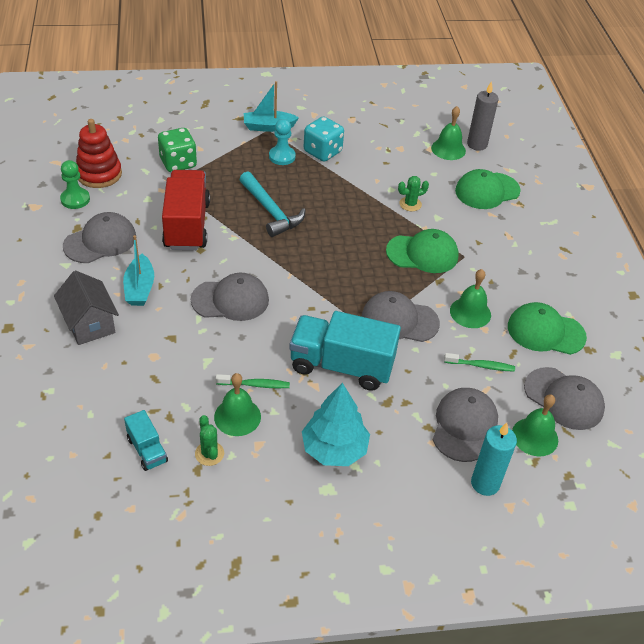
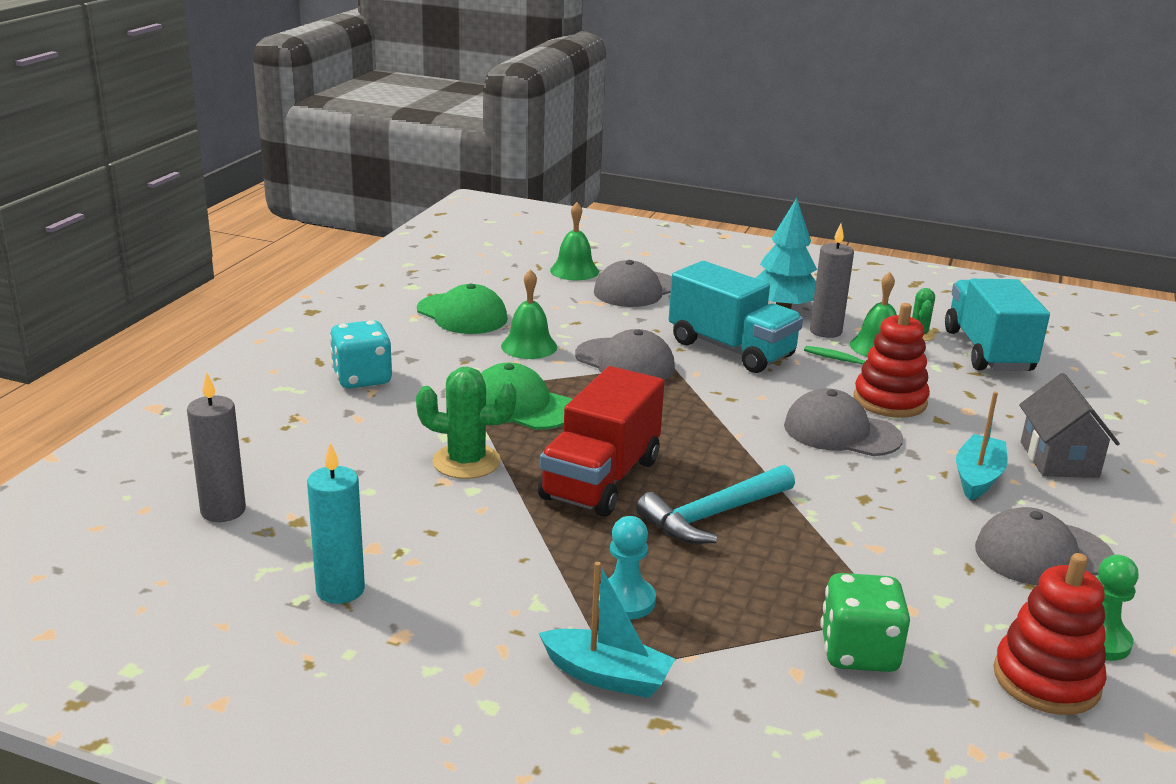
camera: 150 degrees left, 20 degrees down
(147, 450) = (988, 351): turquoise truck -> turquoise truck, size x2.05
(187, 225) = (876, 536): red truck -> red truck (601, 479)
(209, 346) = (890, 401): none -> red stacking toy
(271, 211) = (713, 515): turquoise hammer -> turquoise hammer turned 120 degrees counterclockwise
(285, 424) = (825, 331): none -> grey candle
(322, 152) = (534, 585): turquoise dice -> turquoise dice (362, 378)
(410, 204) = (466, 462): green cactus -> green cactus, size x1.67
(448, 149) = (287, 519): green bell -> none
(481, 366) = (570, 313): green toothbrush -> none
(485, 483) = (654, 264): turquoise candle -> turquoise candle (340, 590)
(487, 191) = (319, 444): green cap -> none
(564, 399) = (513, 279): grey cap -> none

